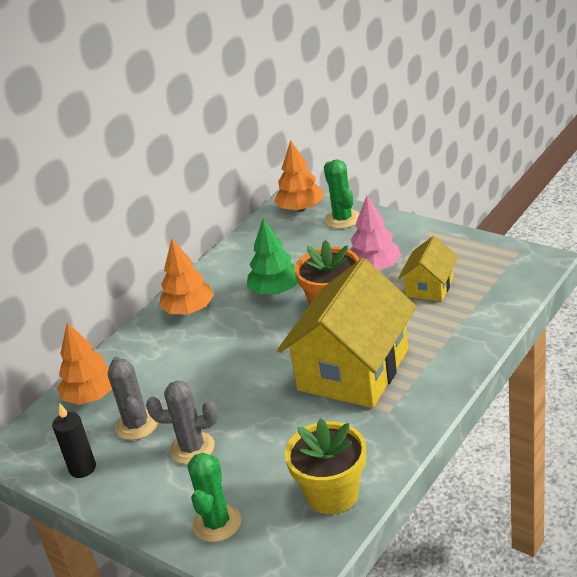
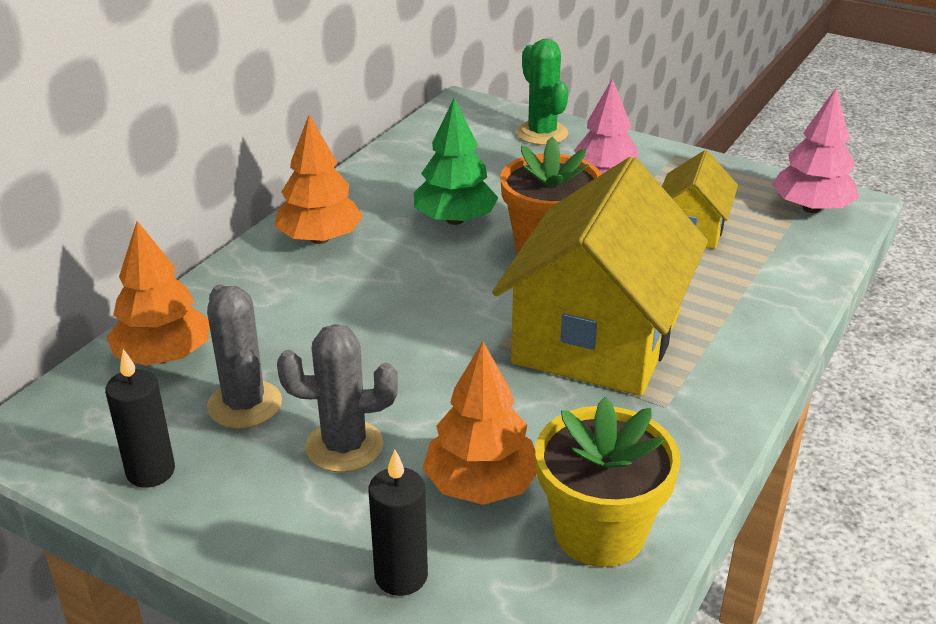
camera: 10 degrees left, 0 degrees up
(217, 523) = (401, 576): green cactus -> black candle
(301, 208) = (477, 116): orange tree -> orange tree (481, 485)
(514, 266) = (811, 208): none -> pink tree

